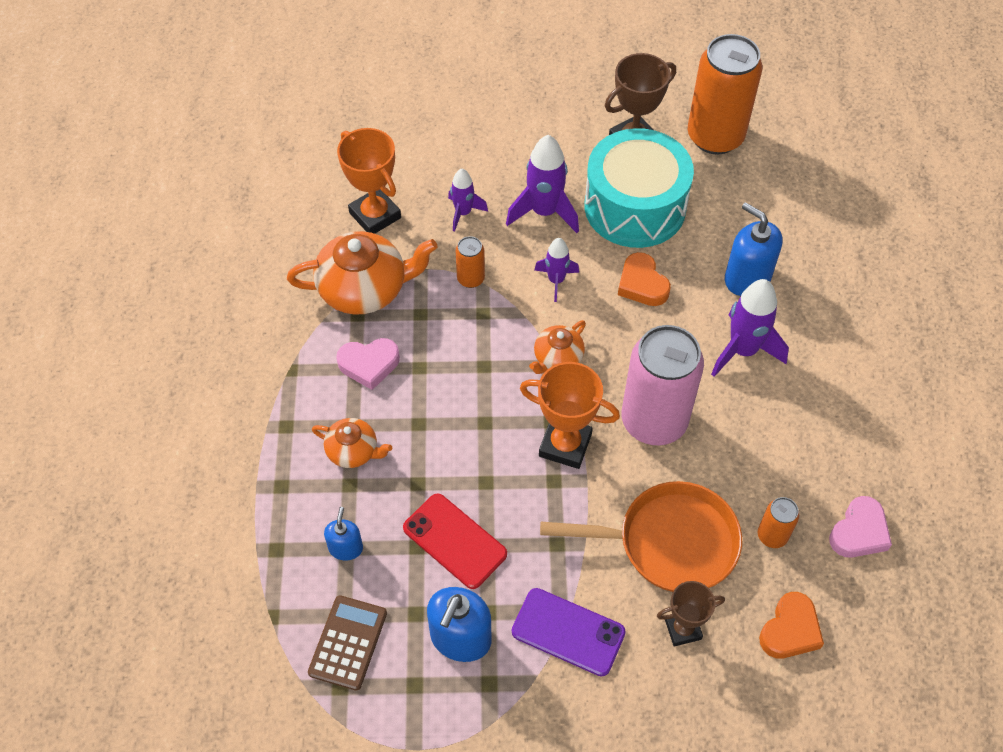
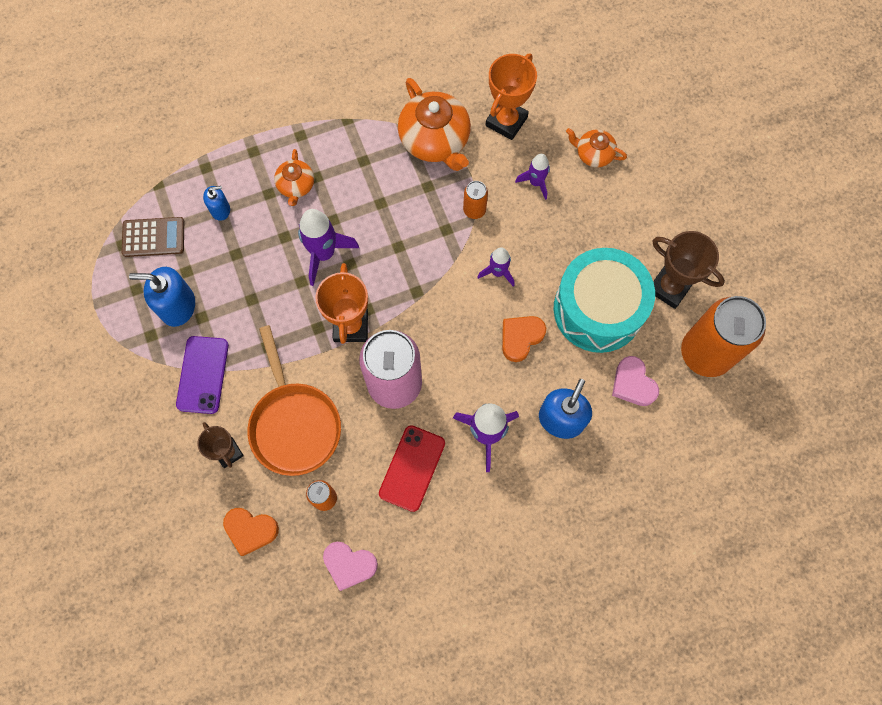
camera: 70 degrees right, 15 degrees up
(369, 364) = (370, 168): pink heart -> pink heart (633, 384)
(455, 541) = (248, 277): red phone -> red phone (412, 468)
(544, 212) = (562, 242): purple rocket -> purple rocket (324, 254)
(557, 358) = (425, 296): orange teapot -> orange teapot (593, 154)

